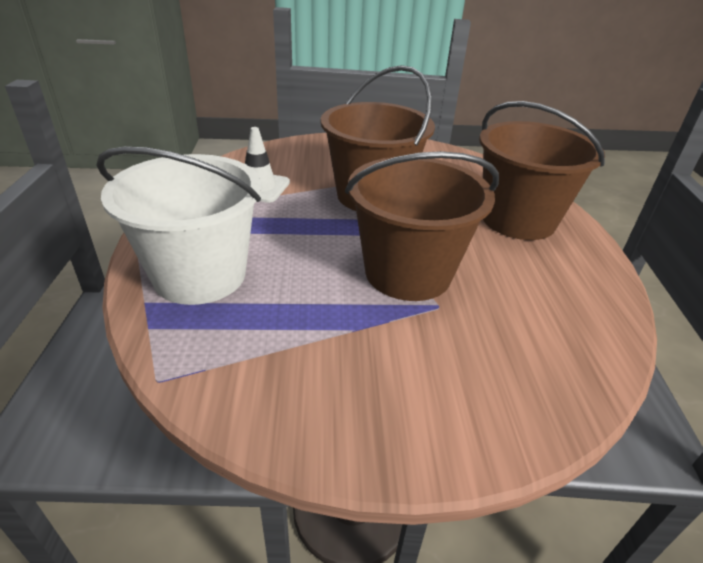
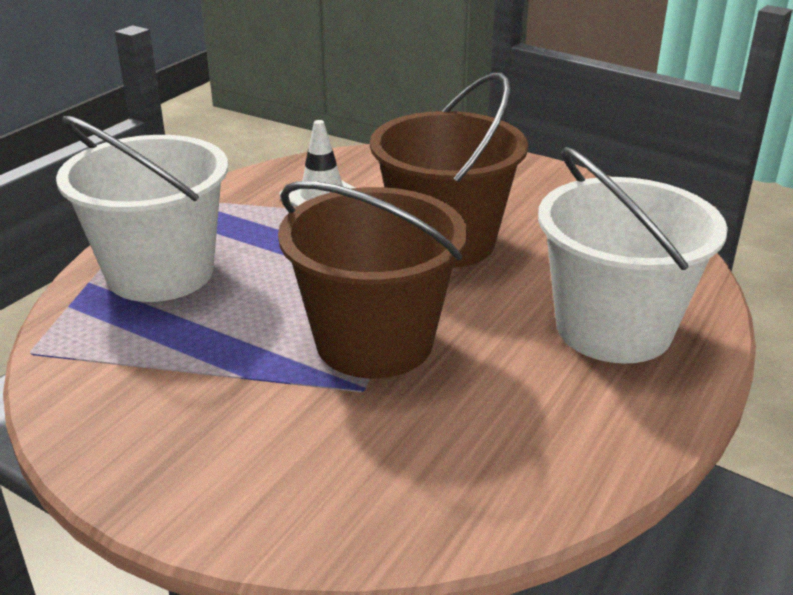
camera: 35 degrees right, 5 degrees down
(518, 220) = (613, 328): brown bucket -> white bucket

